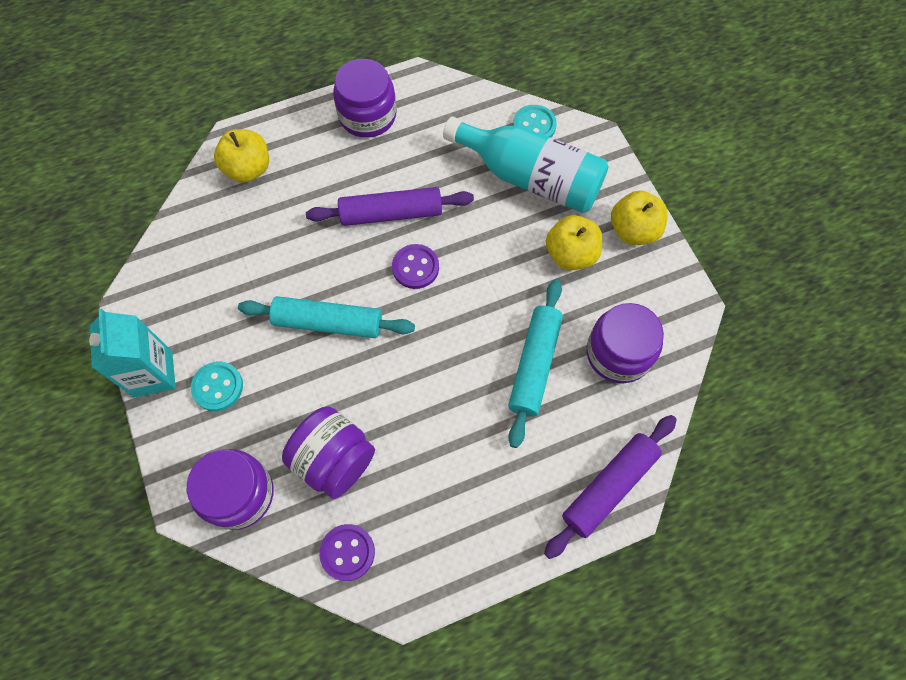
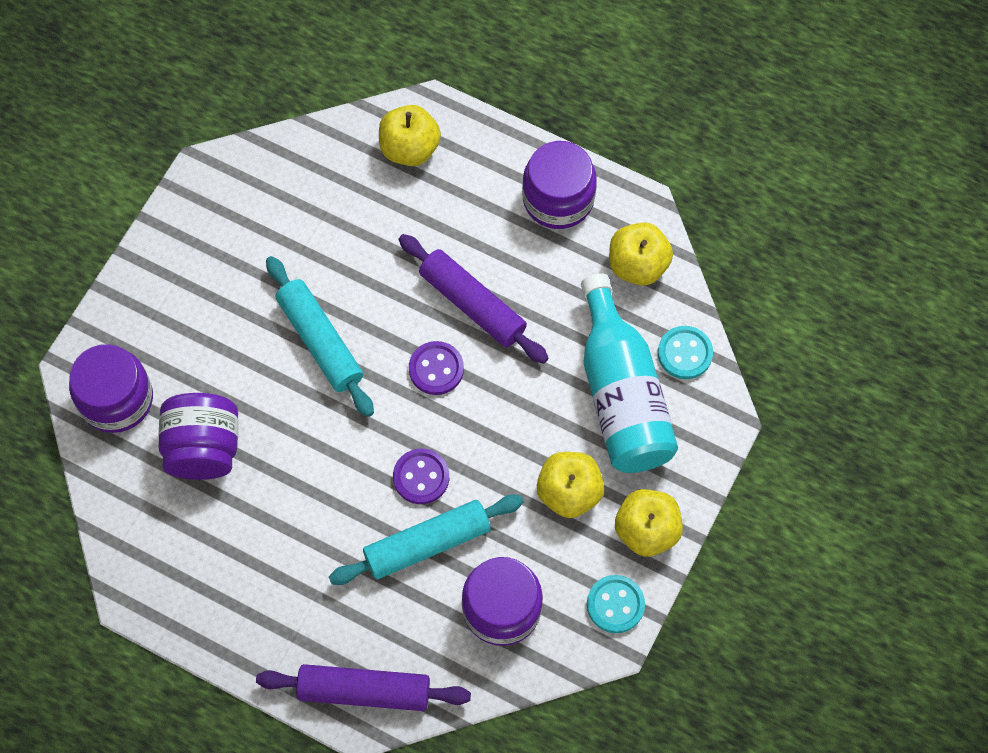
camera: 50 degrees right, 0 degrees up
(153, 374) = (159, 246): turquoise carton -> none
(218, 387) = (190, 304): turquoise button -> turquoise button (615, 604)
(347, 552) = (137, 522): purple button -> purple button (421, 477)
(453, 107) = (637, 265): none -> yellow apple

